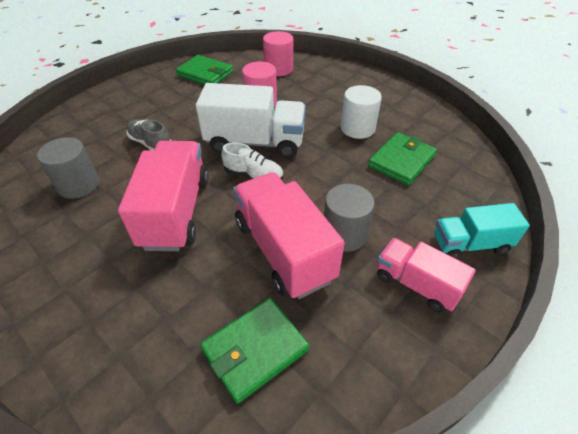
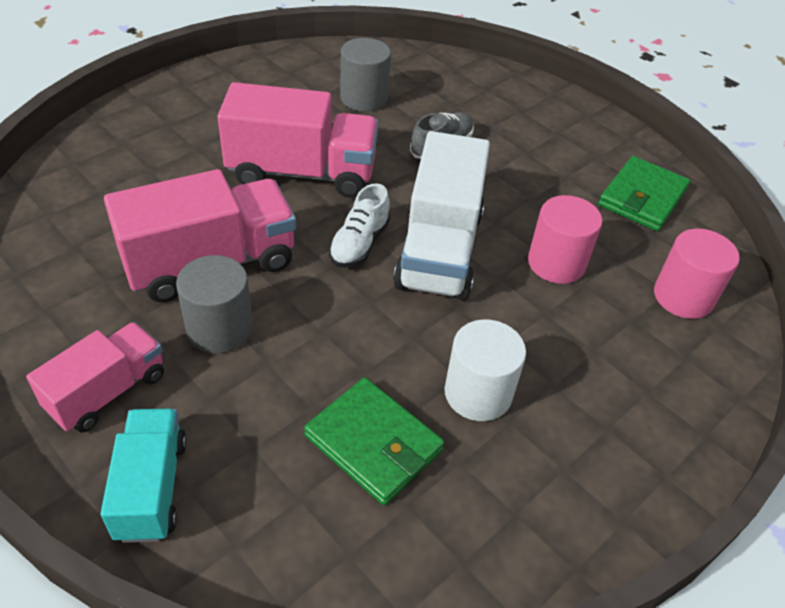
camera: 90 degrees right, 0 degrees up
(255, 350) = (86, 230): green wallet -> none

